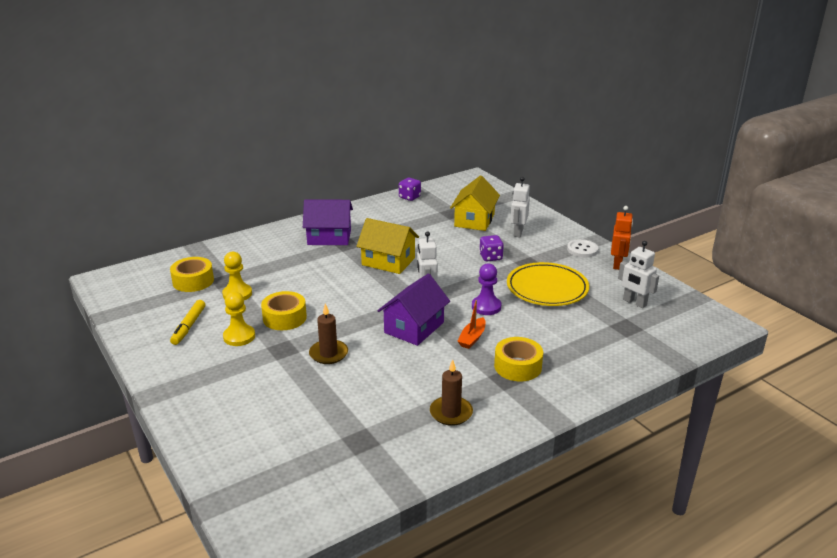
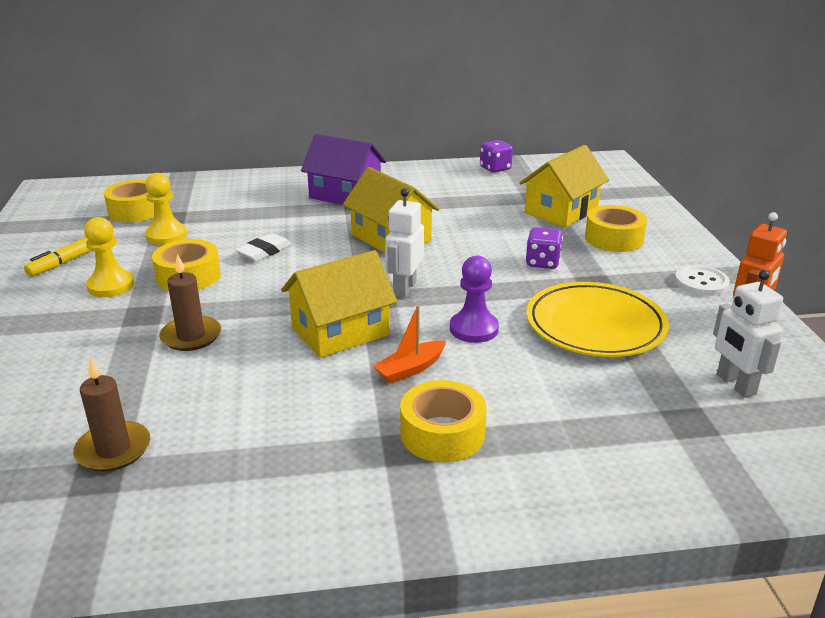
camera: 25 degrees right, 0 degrees up
(316, 289) = (264, 252): none -> white eraser
(414, 327) = (340, 331): purple house -> yellow house
(451, 413) = (268, 476): brown candle -> brown candle (113, 450)
(518, 232) = (614, 238): white robot -> yellow tape

